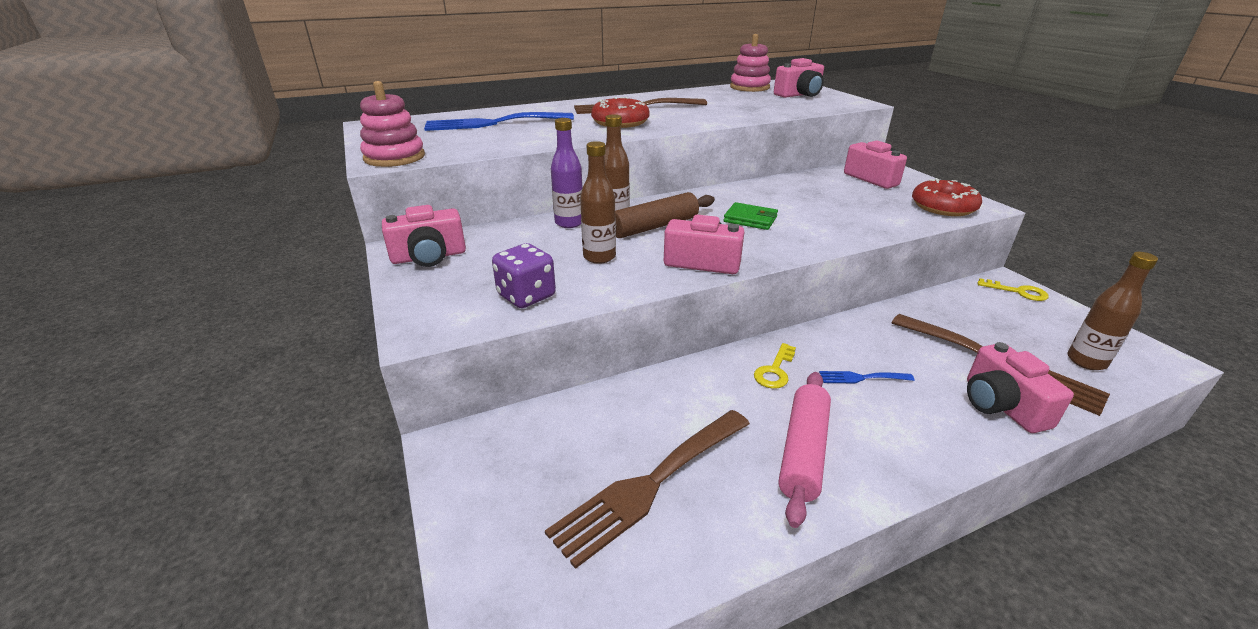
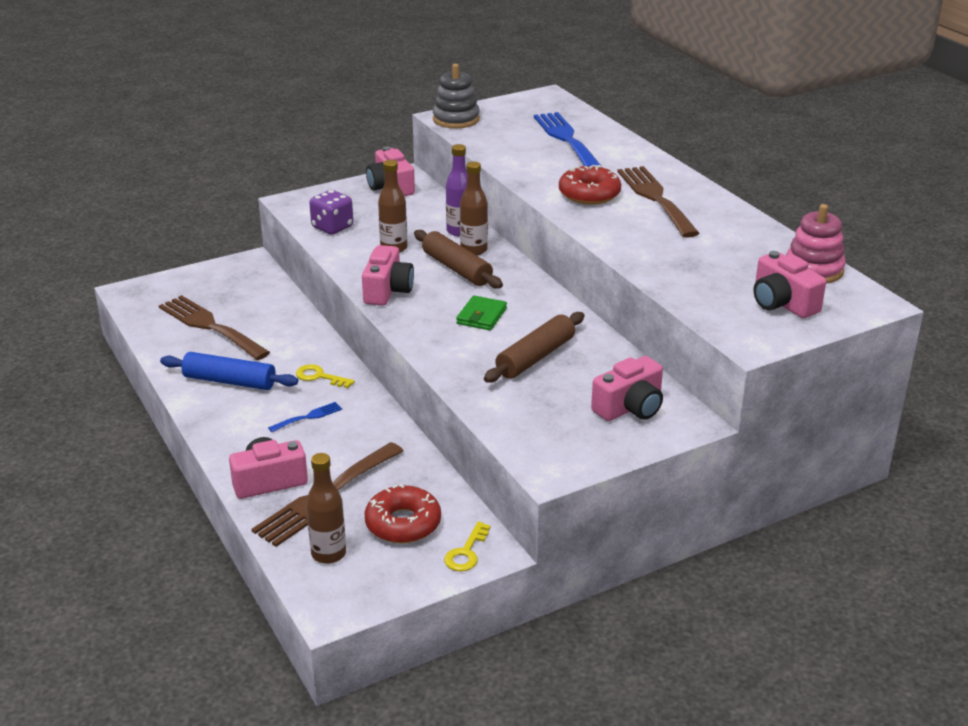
camera: 85 degrees right, 0 degrees up
(394, 157) = (456, 119): pink stacking toy -> grey stacking toy
(803, 451) = (229, 381): pink rolling pin -> blue rolling pin
(816, 202) = (535, 357): none -> brown rolling pin
(861, 378) = (308, 417): blue fork -> blue fork turned 60 degrees clockwise
(943, 207) = (540, 441): red donut -> red donut (403, 523)

